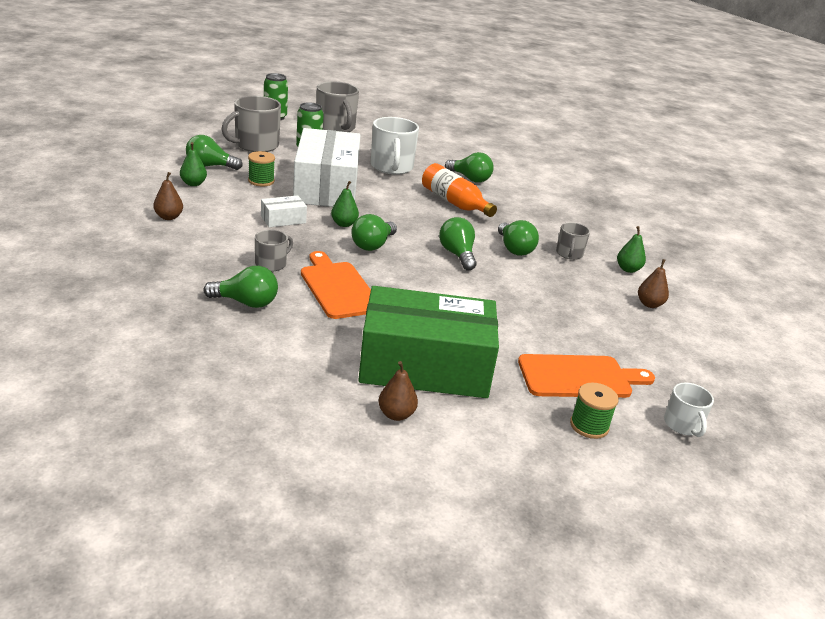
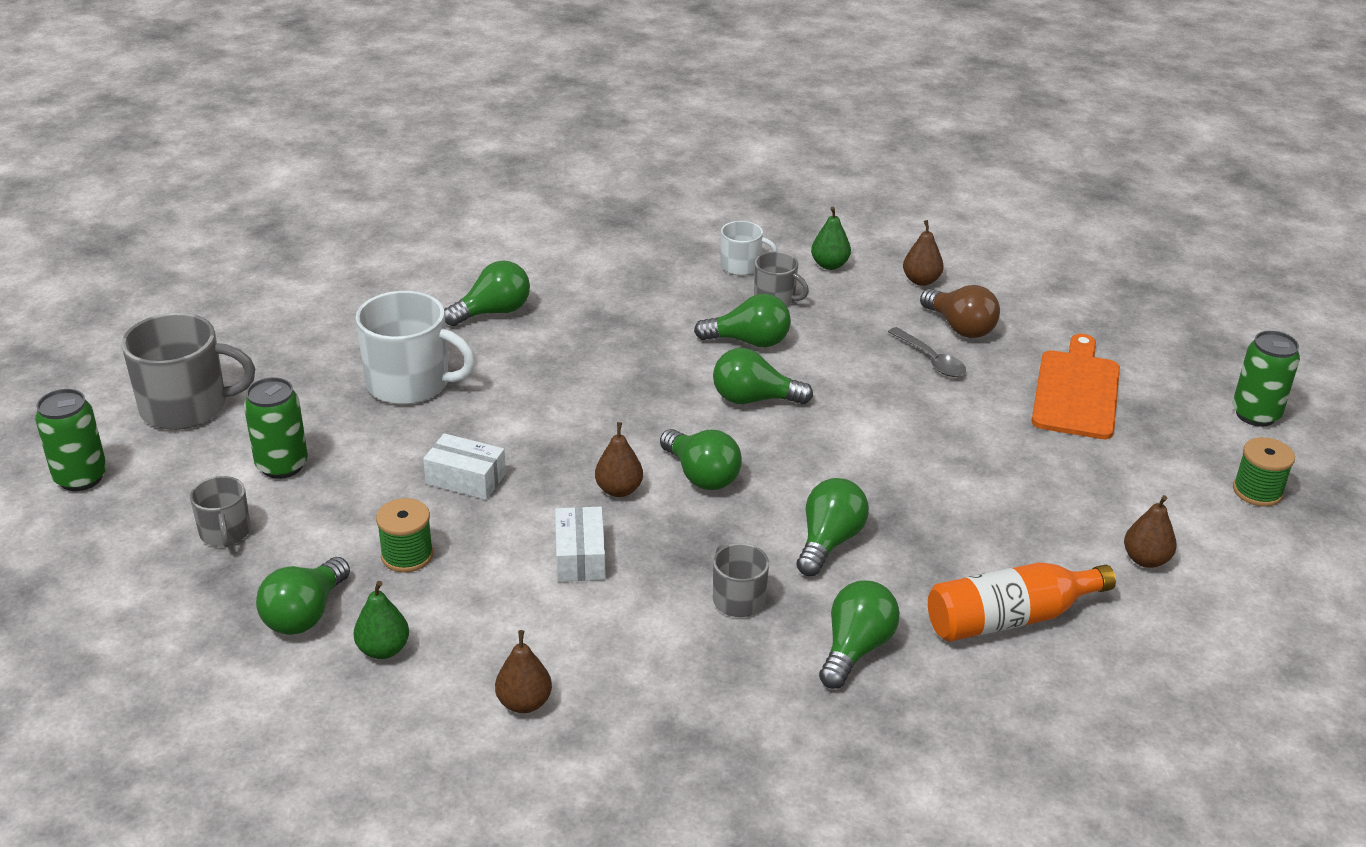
camera: 65 degrees left, 5 degrees up
(255, 145) = (225, 533): grey mug -> grey mug, size x0.54
(326, 187) = (466, 479): white box -> white box, size x0.40
(338, 288) = (829, 542): orange cutting board -> green light bulb
(344, 224) = (619, 490): green pear -> brown pear
(425, 366) = (1042, 508): green box -> none
(454, 202) = (578, 353): orange bottle -> orange bottle (1009, 618)
(558, 313) = (931, 360): none -> grey spoon
(589, 426) = (1171, 416): green spool -> green spool (1257, 491)
(609, 323) = (960, 327): none -> brown light bulb
(635, 475) = (1255, 414): none -> green can
(683, 425) = (1171, 351): white mug -> white mug (742, 266)

